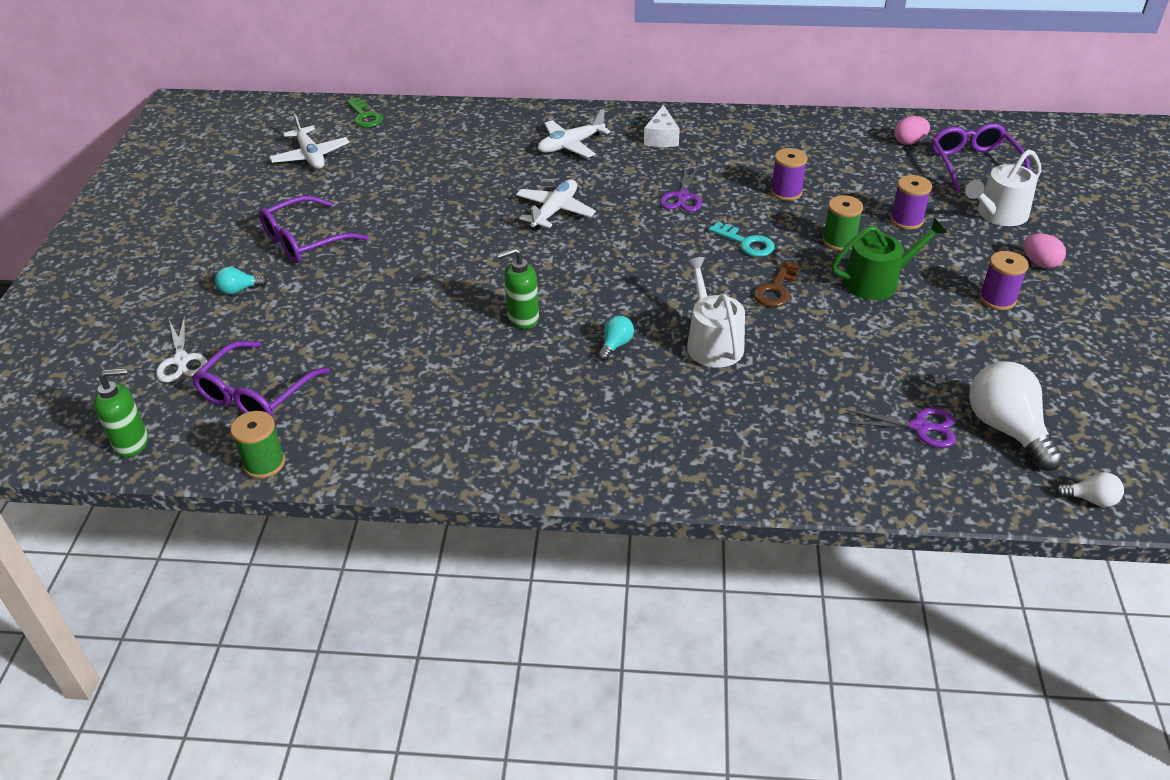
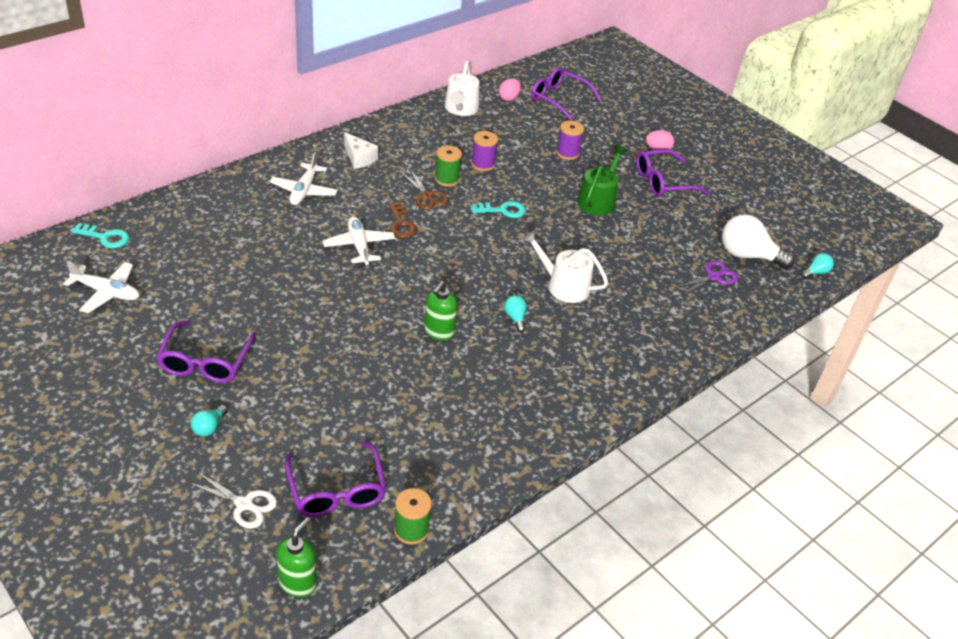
camera: 50 degrees left, 0 degrees up
(365, 116) = (105, 237): green key -> turquoise key
(682, 197) = (427, 196): purple scissors -> brown scissors
(776, 289) = (555, 233): brown key -> brown key (401, 224)
(839, 241) = (550, 184): green spool -> green spool (447, 179)
(997, 299) = (663, 182): purple spool -> purple glasses
(998, 214) = (606, 127): white watering can -> white watering can (460, 109)
(1090, 499) = (816, 272): white light bulb -> turquoise light bulb

